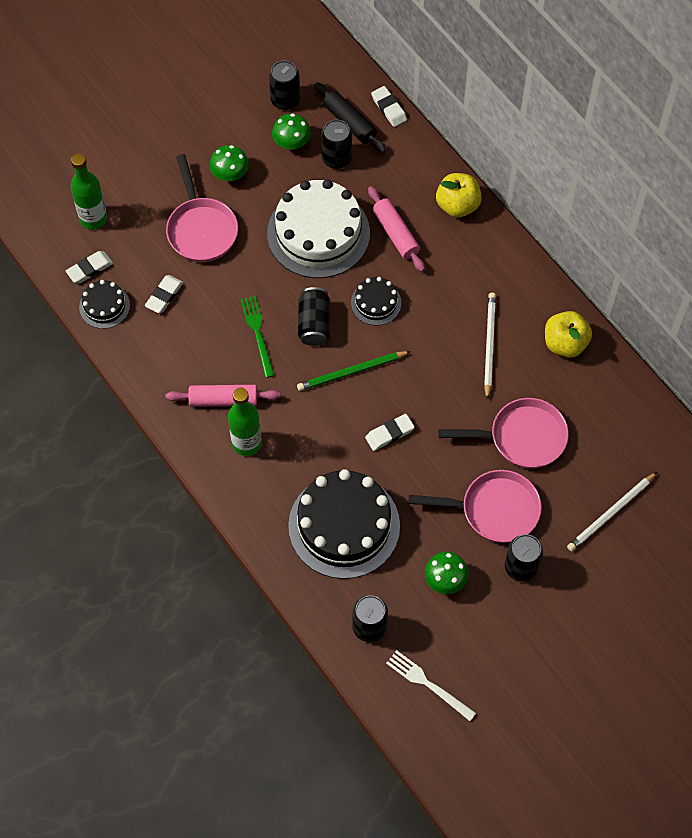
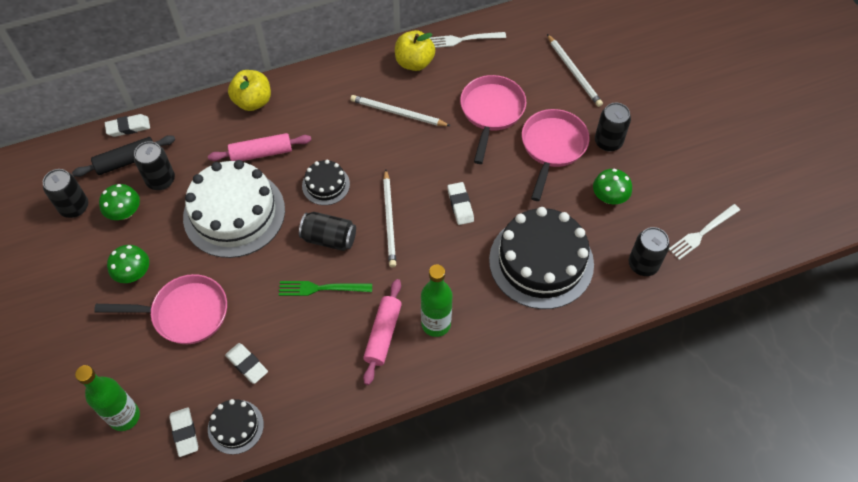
camera: 75 degrees left, 5 degrees down
(351, 372) = (389, 220): green pencil -> white pencil
(617, 385) = (463, 40): none -> white fork

